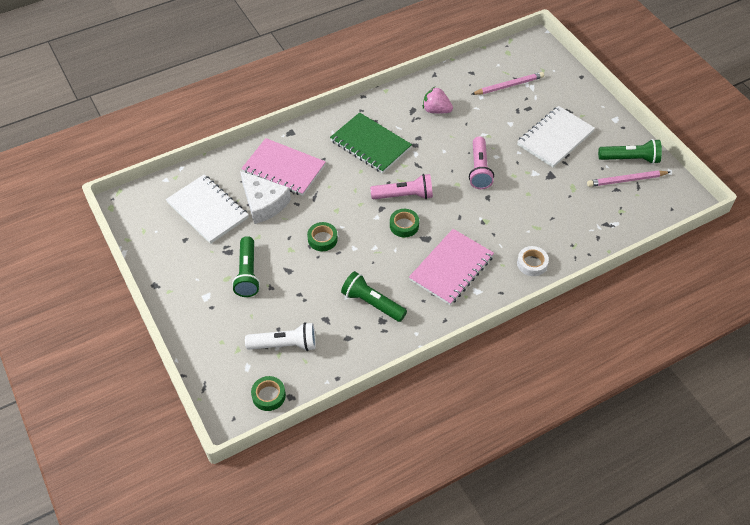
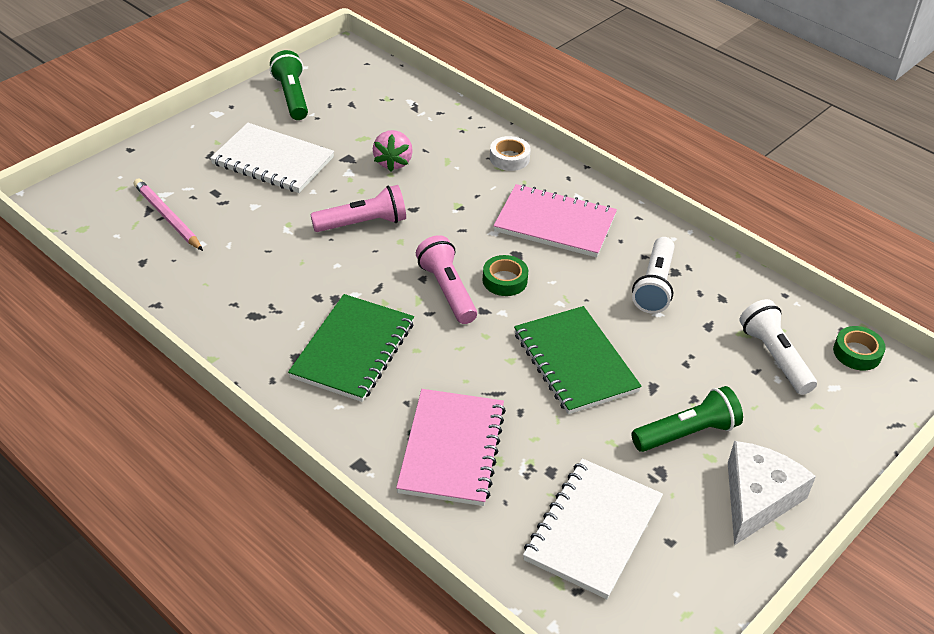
camera: 110 degrees left, 10 degrees down
(263, 203) = (540, 455): white cheese -> white cheese (757, 498)
(322, 239) = (575, 362): green tape -> green notebook
(372, 303) = (654, 286): green flashlight -> white flashlight
(436, 110) = (247, 287): pink strawberry -> pink strawberry (393, 162)
(626, 180) = (332, 97): pink pencil -> none

